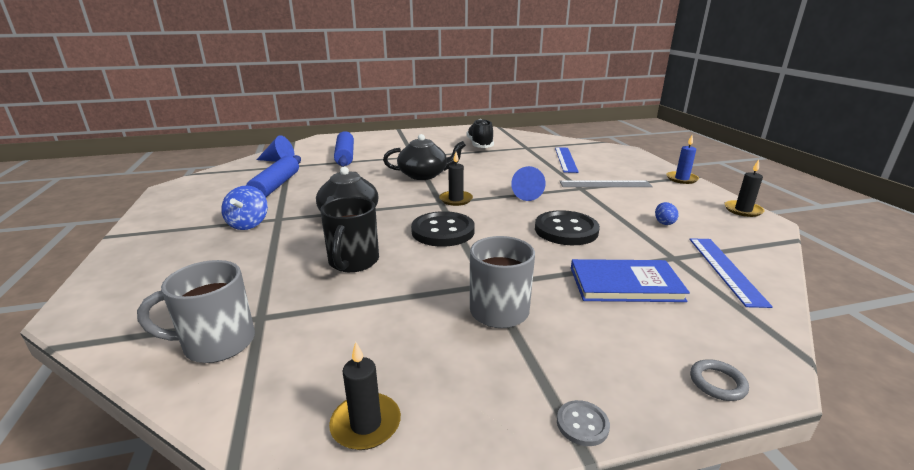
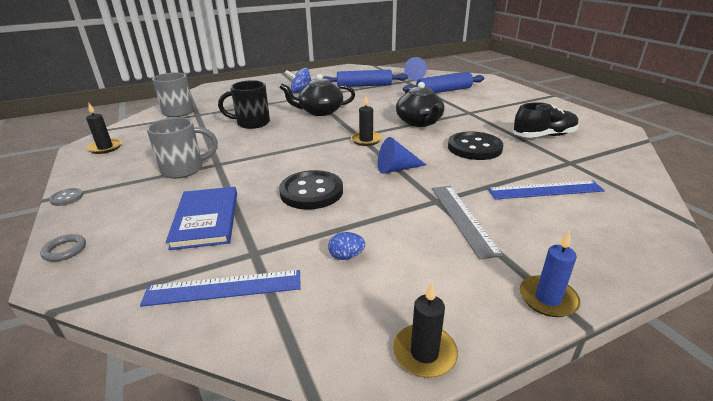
camera: 80 degrees right, 5 degrees up
(443, 231) = (300, 142): black button -> black button (474, 148)

